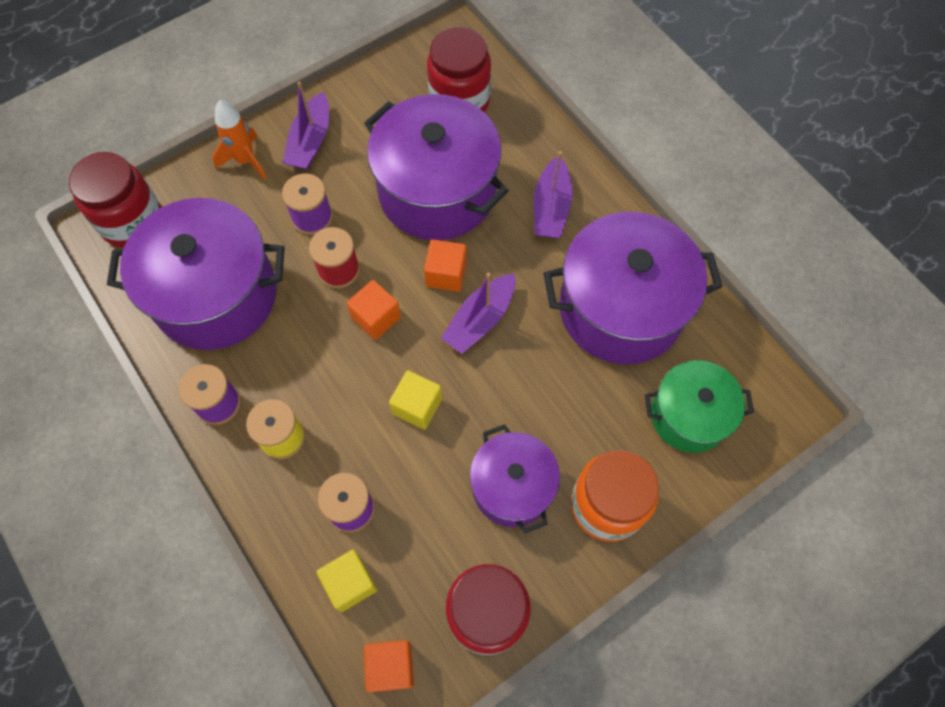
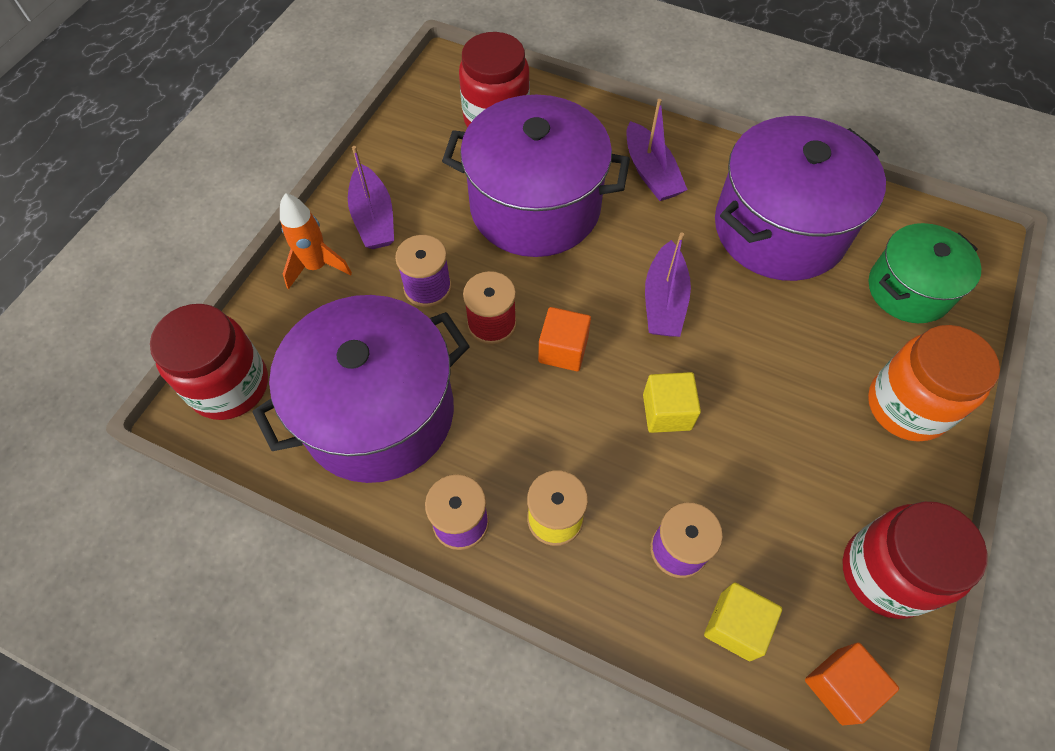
camera: 30 degrees left, 5 degrees down
(446, 274) = (600, 276): orange cube -> none
(512, 487) = (813, 437): purple pot -> none

